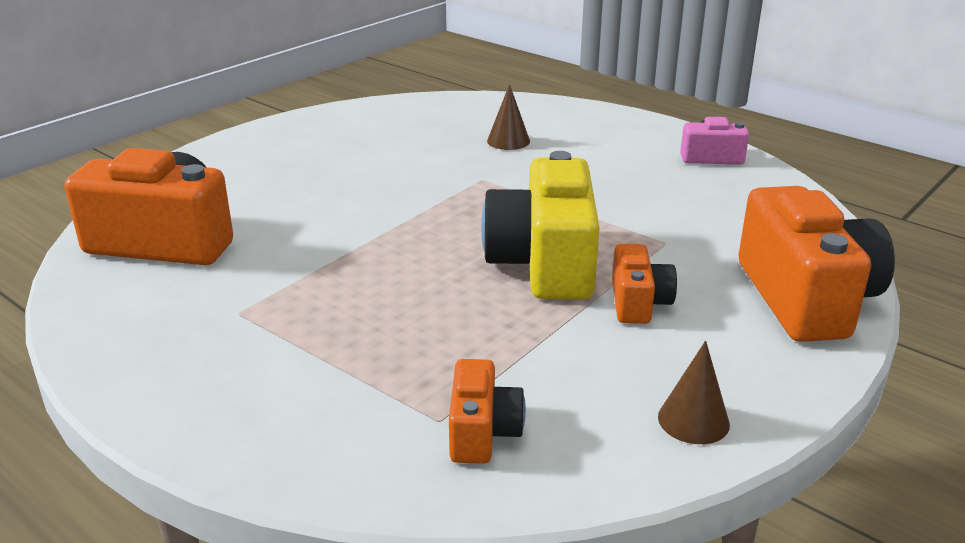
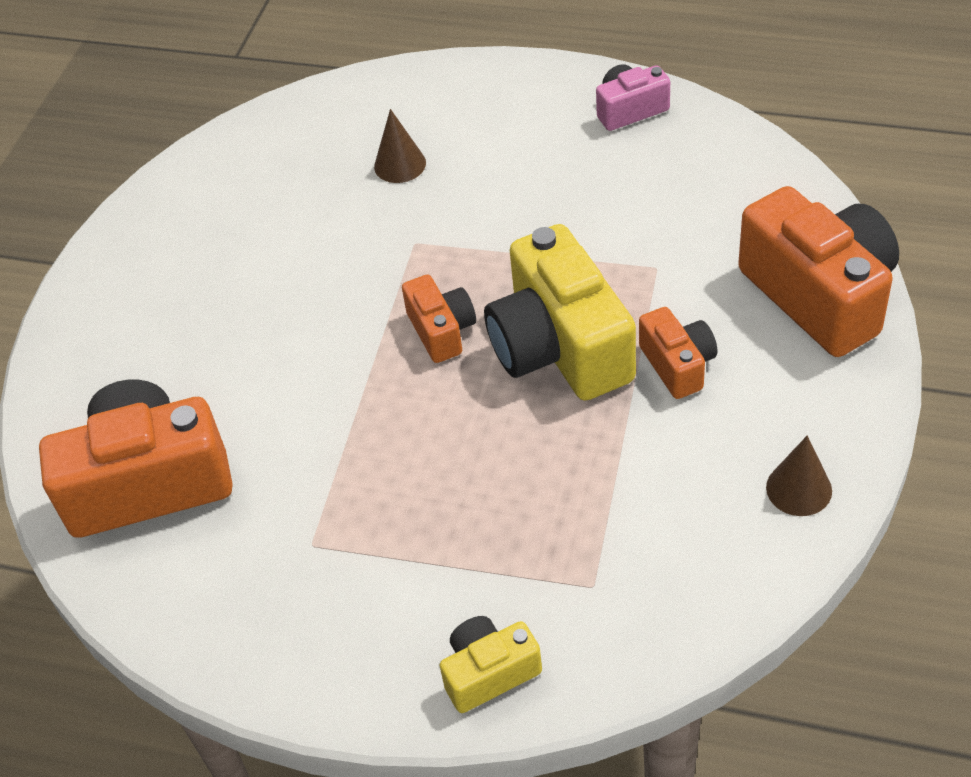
camera: 20 degrees left, 20 degrees up
(292, 446) = (489, 672): none -> yellow camera
(482, 432) = (638, 582): orange camera -> orange camera (441, 331)

